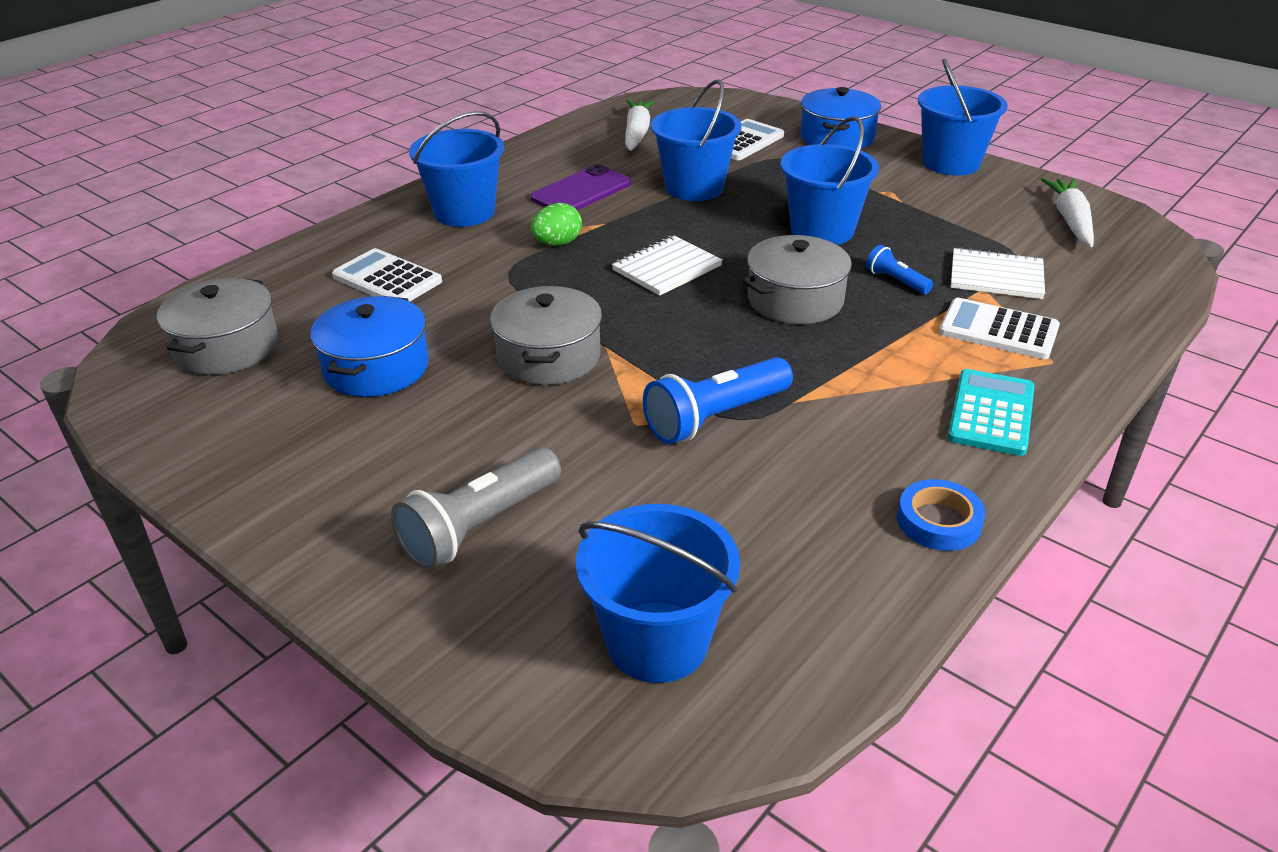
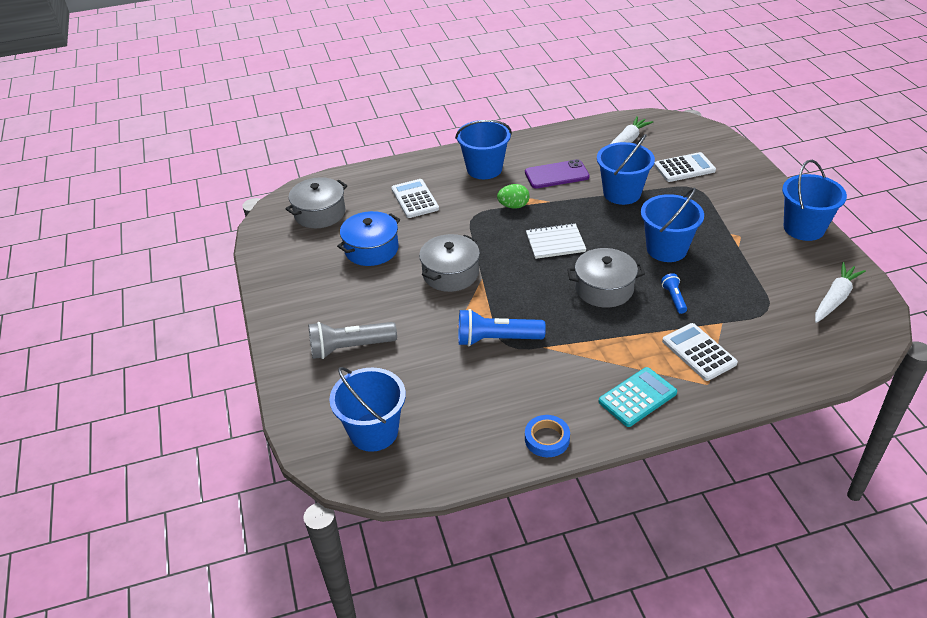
camera: 35 degrees right, 5 degrees up
(837, 137) = (749, 183): blue pot -> none
(996, 276) = (738, 318): white notebook -> none

